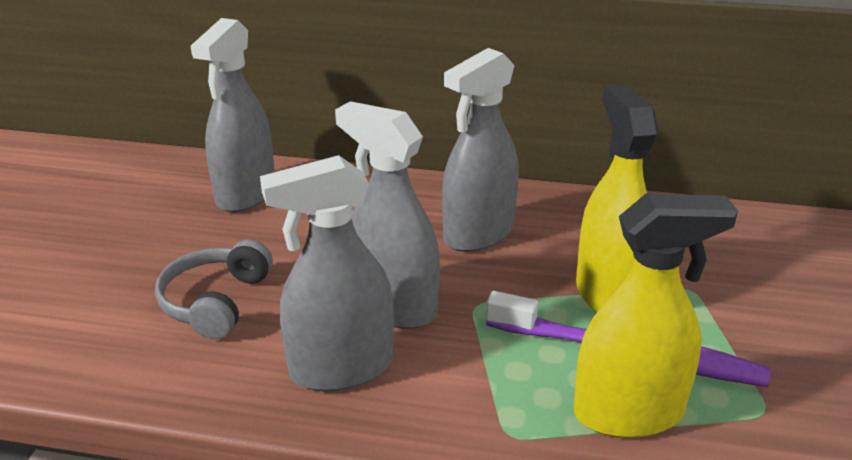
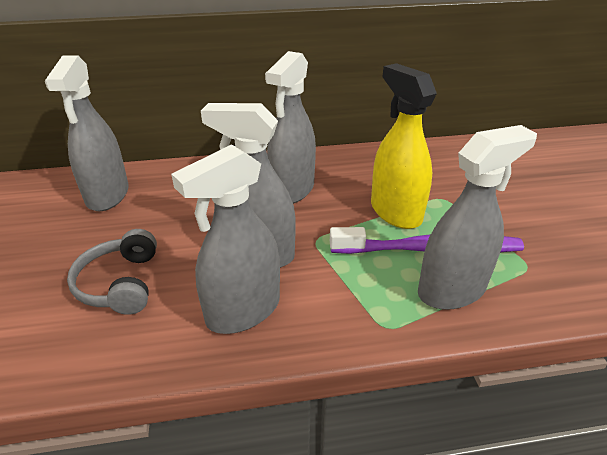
camera: 20 degrees left, 5 degrees up
(628, 413) = (452, 290): yellow spray bottle -> grey spray bottle

